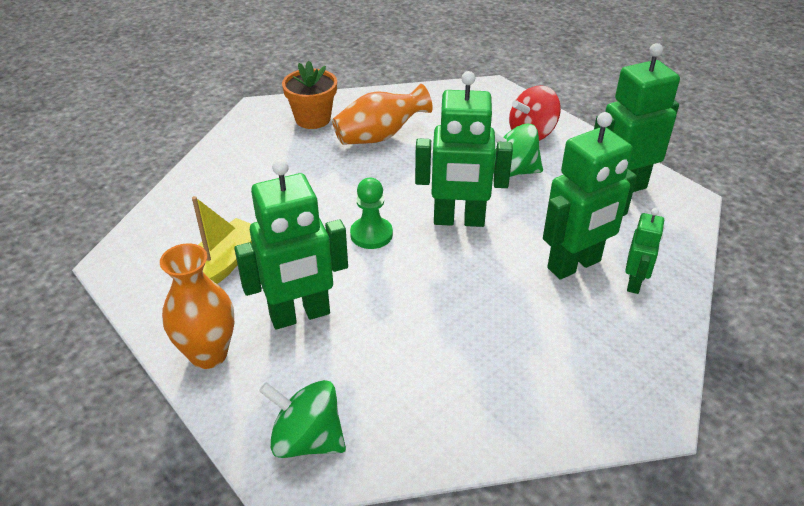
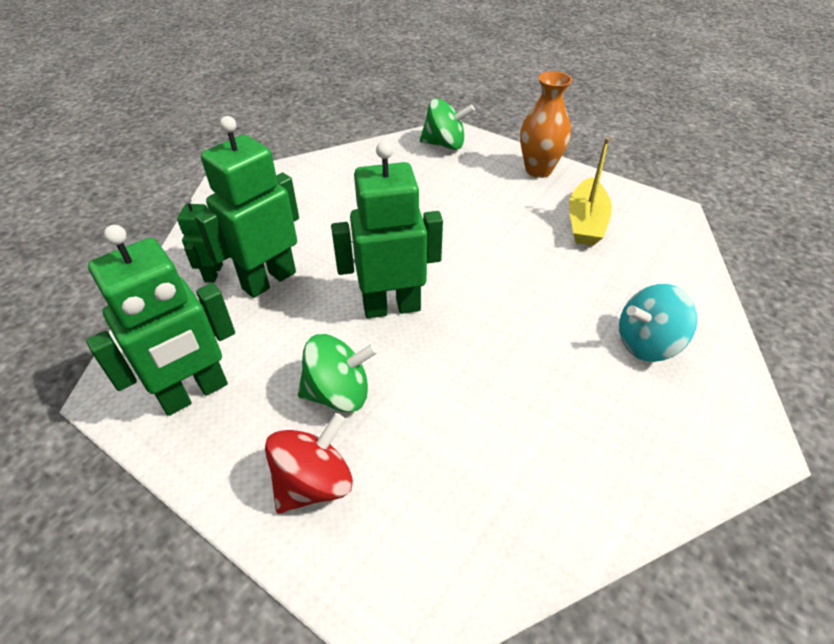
camera: 165 degrees right, 5 degrees up
(270, 162) = (647, 343): none -> turquoise spinning top
(300, 315) = (493, 201): green robot -> none
(313, 119) = (659, 439): orange flower pot -> none
(371, 234) = (474, 274): green pawn -> none
(380, 136) = (541, 422): orange vase -> none

